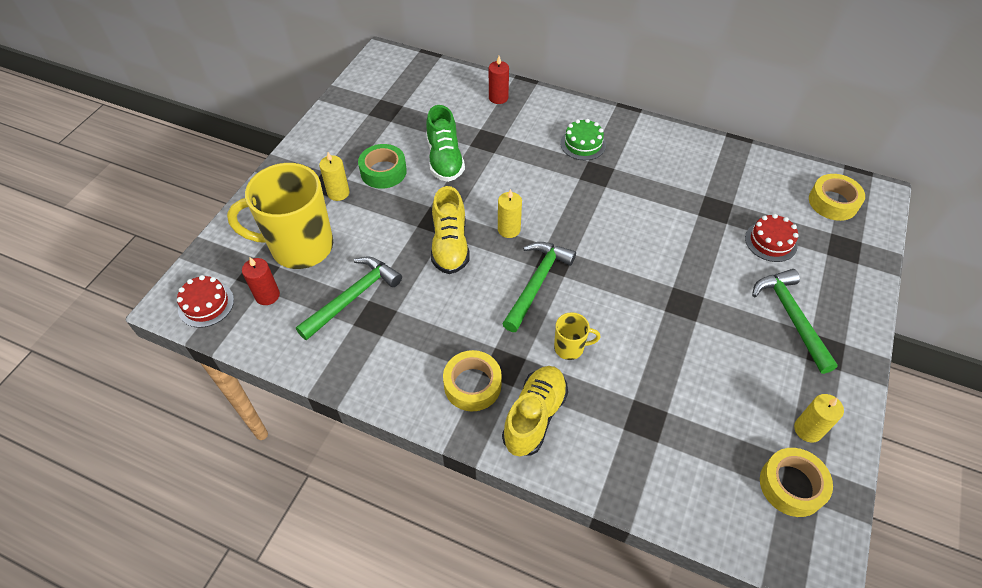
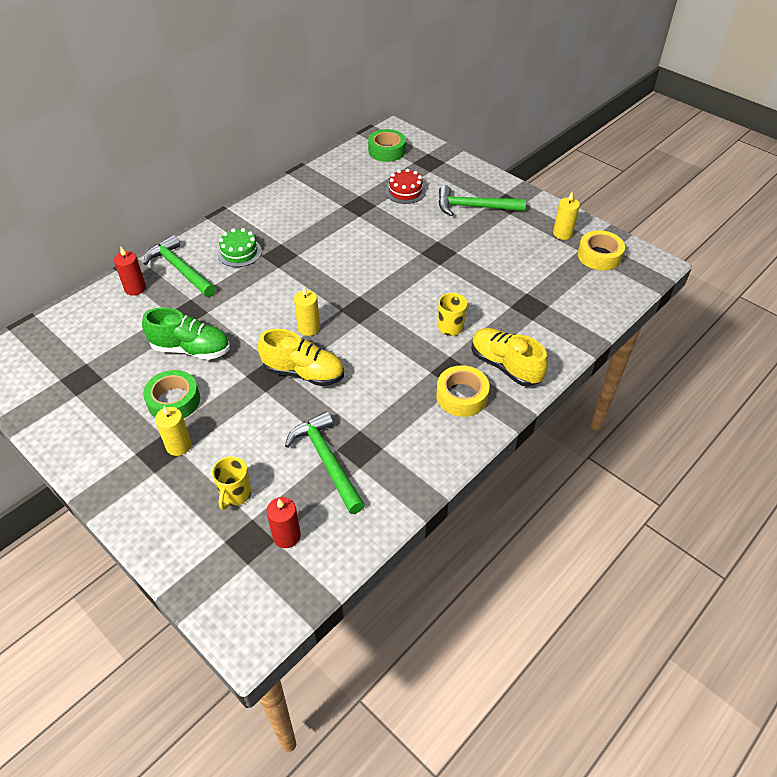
camera: 70 degrees left, 5 degrees down
(206, 304) = (268, 599): red cake -> none
(300, 247) = (235, 494): yellow mug -> yellow mug, size x0.44
(537, 283) = (377, 327): green hammer -> green hammer (180, 269)
(833, 202) = (387, 151): yellow tape -> green tape

